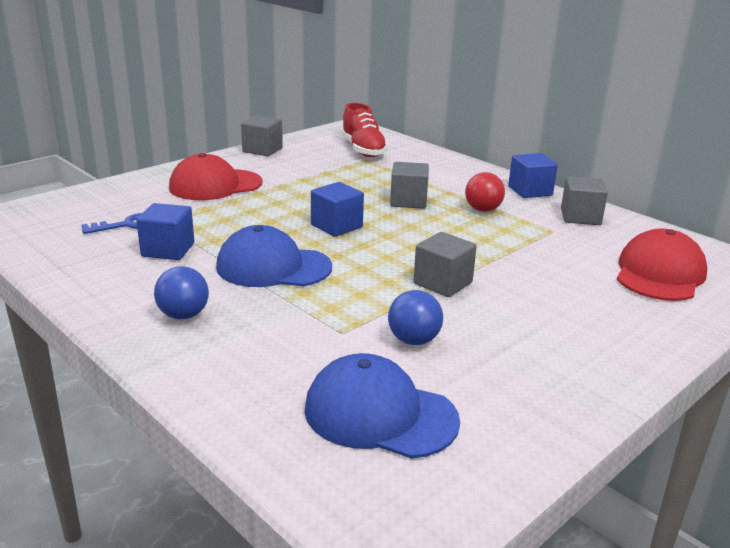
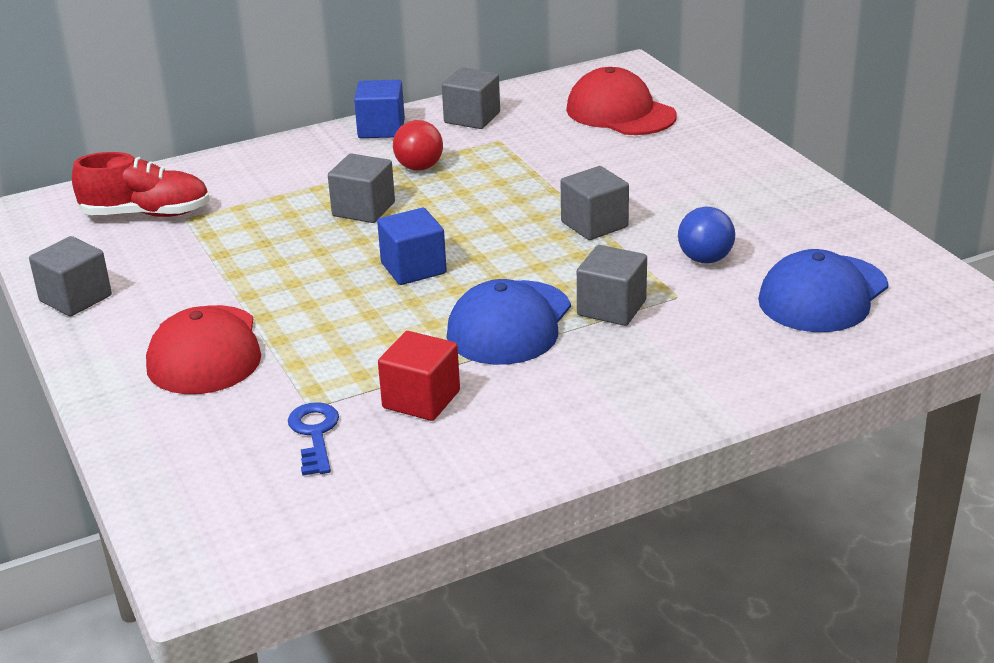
camera: 70 degrees left, 5 degrees up
(168, 250) = (421, 399): blue cube -> red cube
(183, 315) = (608, 392): blue ball -> none
(310, 304) = (611, 308): none -> grey cube

